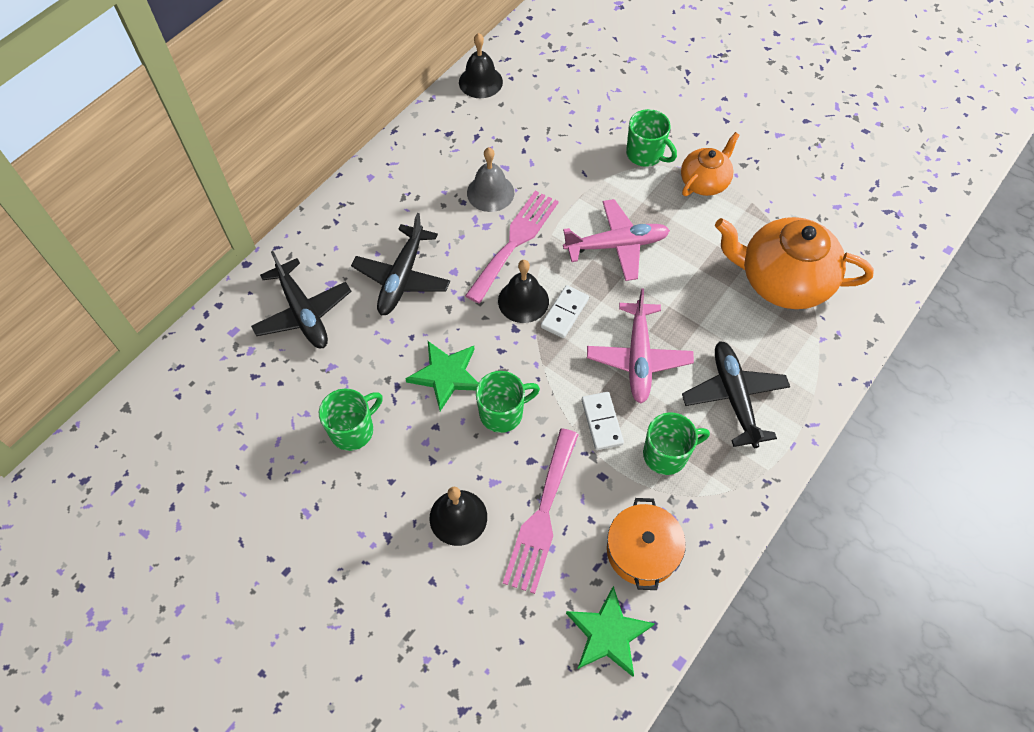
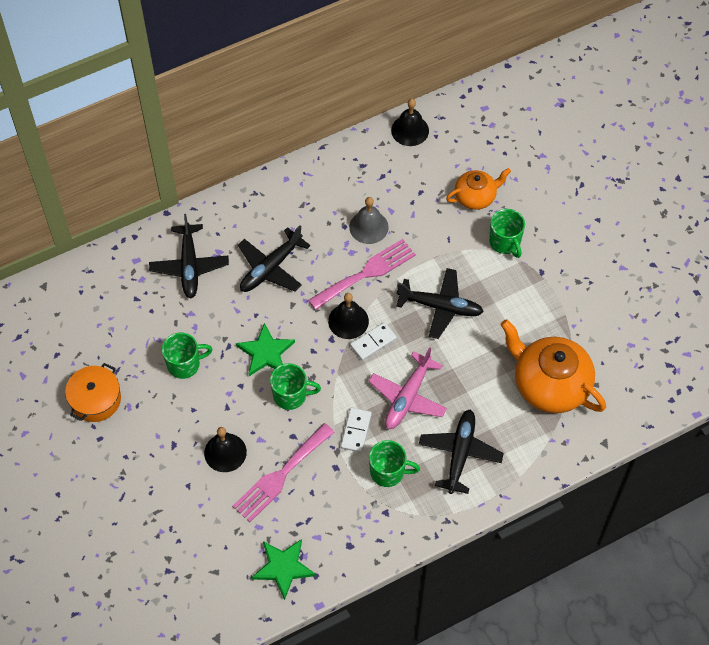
camera: 25 degrees right, 0 degrees up
(616, 245) = (440, 306): pink plane -> black plane
(642, 550) = (335, 527): orange pot -> orange pot (95, 399)
(704, 182) = (538, 283): orange teapot -> orange teapot (475, 197)

